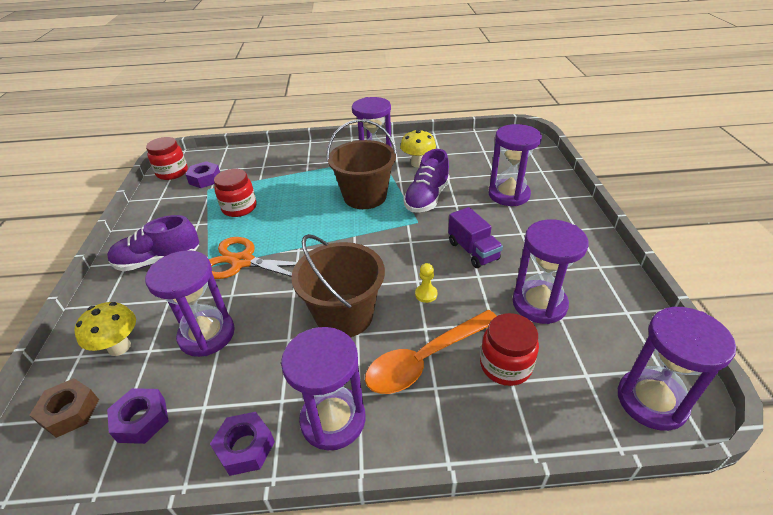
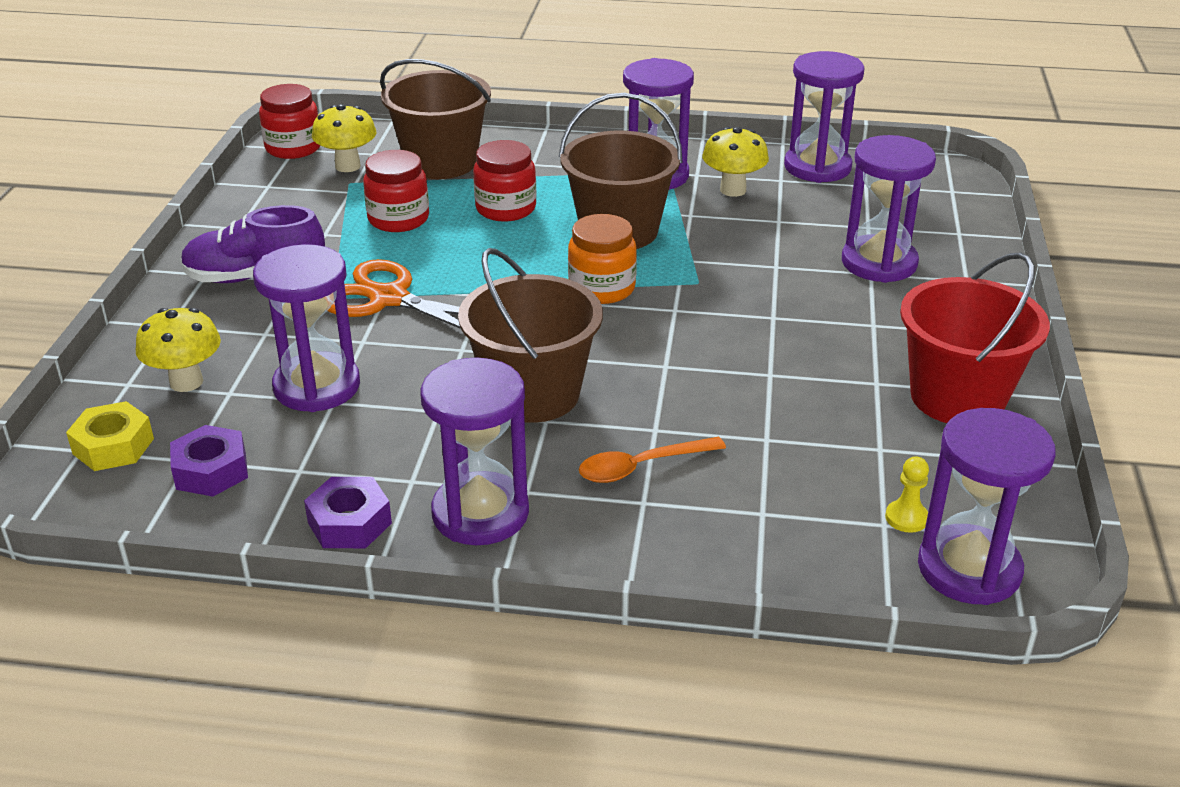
camera: 10 degrees right, 5 degrees down
(70, 412) = (113, 446): brown nut -> yellow nut
(205, 179) = (348, 166): purple nut -> yellow mushroom
(257, 169) = (441, 162): none -> brown bucket
(365, 234) = (602, 288): none -> orange jar
(426, 294) = (673, 386): yellow pawn -> yellow pawn (906, 518)
(426, 359) = (641, 467): orange spoon -> orange spoon, size x0.62
(427, 198) = (728, 248): purple shoe -> none
(473, 251) = (776, 338): purple truck -> none
(505, 365) = (762, 493): red jar -> red jar (506, 209)
(539, 304) = (854, 426): purple hourglass -> purple hourglass (817, 167)
(586, 273) = (957, 397): none -> red bucket

